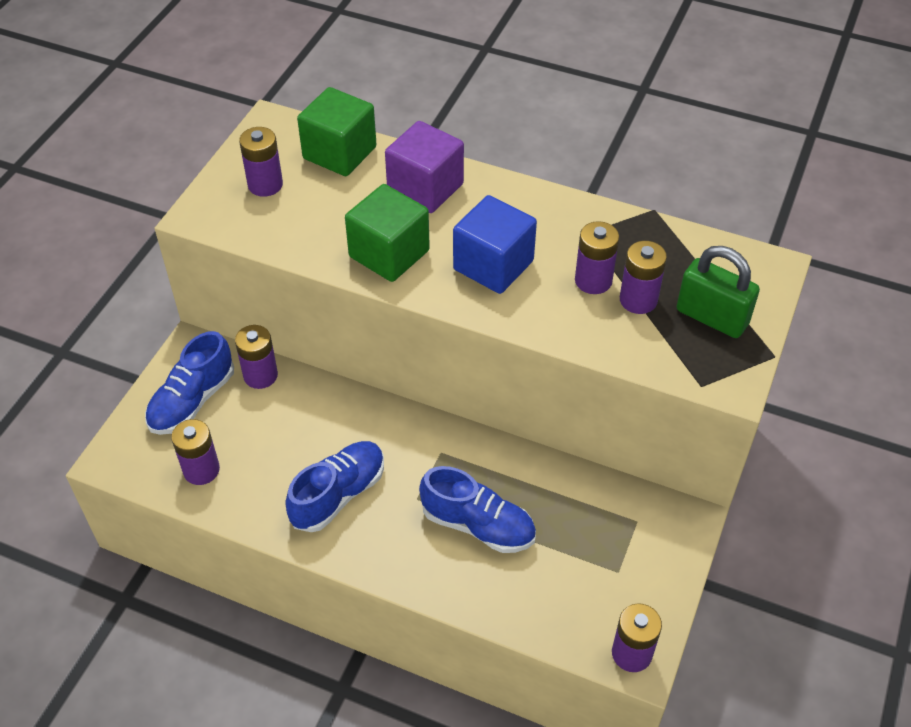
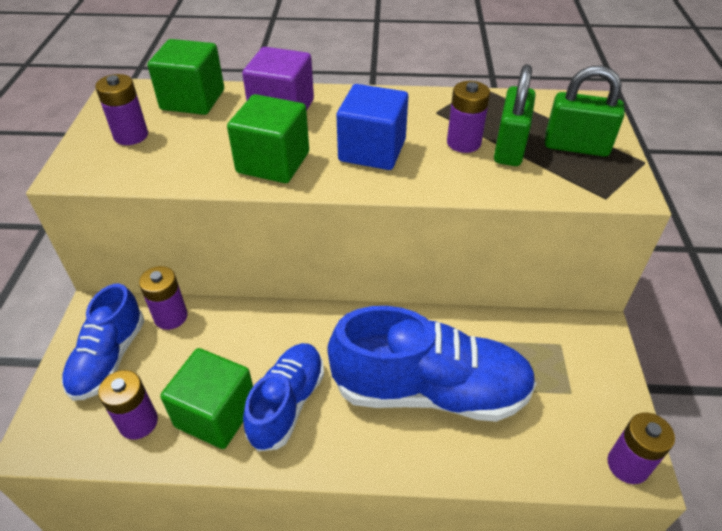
camera: 20 degrees left, 5 degrees down
(271, 484) = (216, 414): none -> green cube
(478, 525) = (429, 390): blue shoe -> blue shoe, size x1.65
(638, 300) = (509, 148): purple battery -> green padlock

